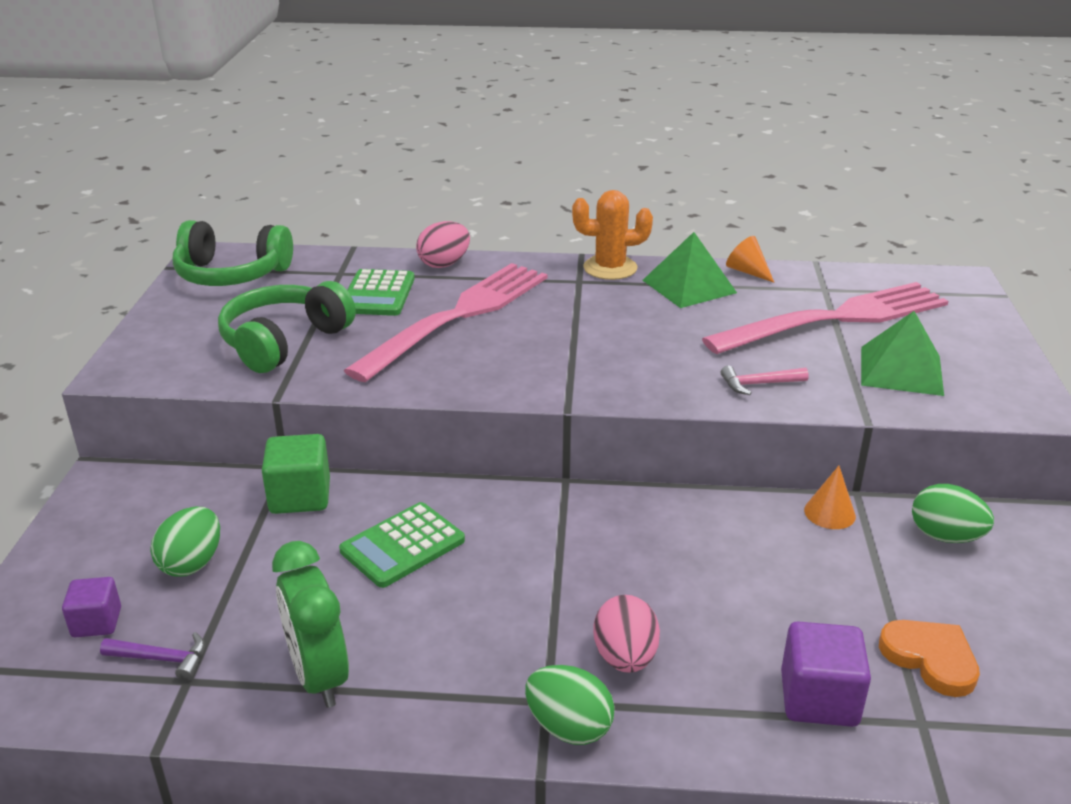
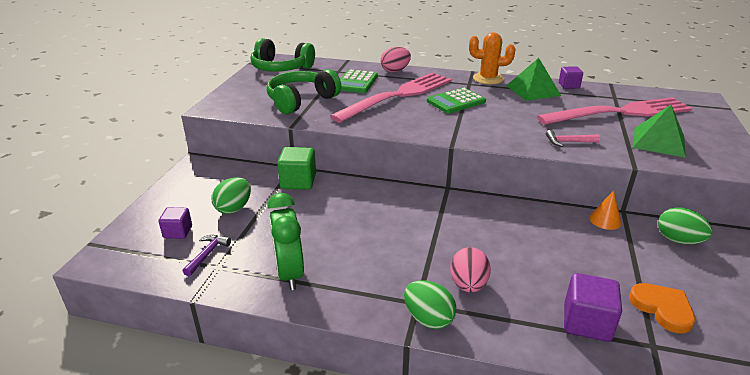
camera: 10 degrees right, 0 degrees up
(162, 659) = (207, 254): purple hammer -> purple hammer turned 90 degrees counterclockwise
(402, 545) = (349, 211): green calculator -> green calculator (456, 101)
(747, 271) = (569, 85): orange cone -> purple cube

